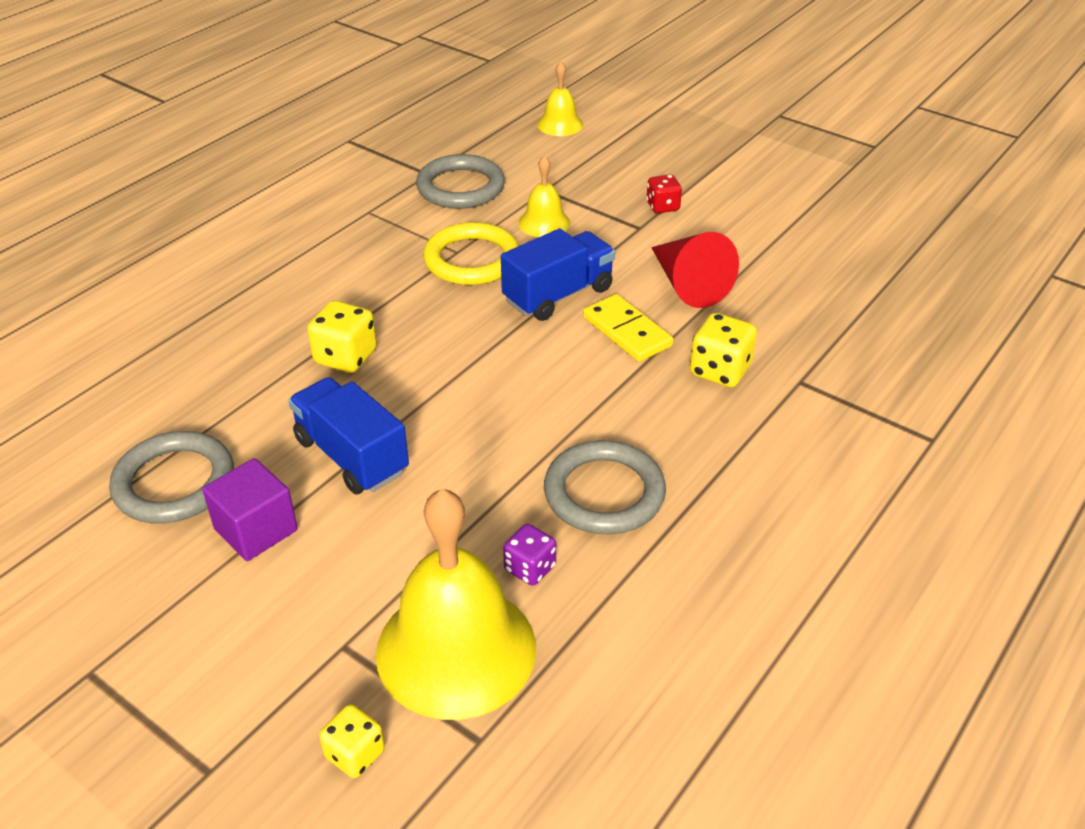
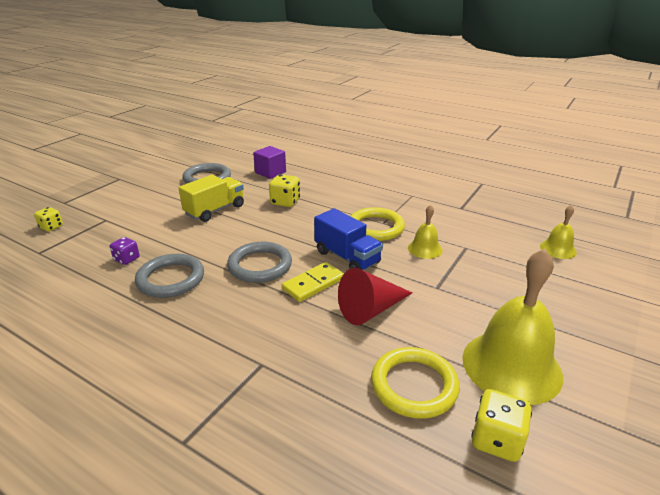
camera: 85 degrees right, 10 degrees down
(256, 530) = (176, 196): purple cube -> purple cube (270, 172)
(351, 456) = (215, 210): blue truck -> yellow truck
(456, 649) = (88, 244): yellow bell -> yellow bell (511, 366)
(460, 187) = (451, 219): grey ring -> grey ring (260, 265)
(662, 206) = (470, 297): red dice -> none
(720, 370) = (273, 323): yellow dice -> yellow dice (496, 440)
(818, 268) = (414, 385): none -> yellow ring

